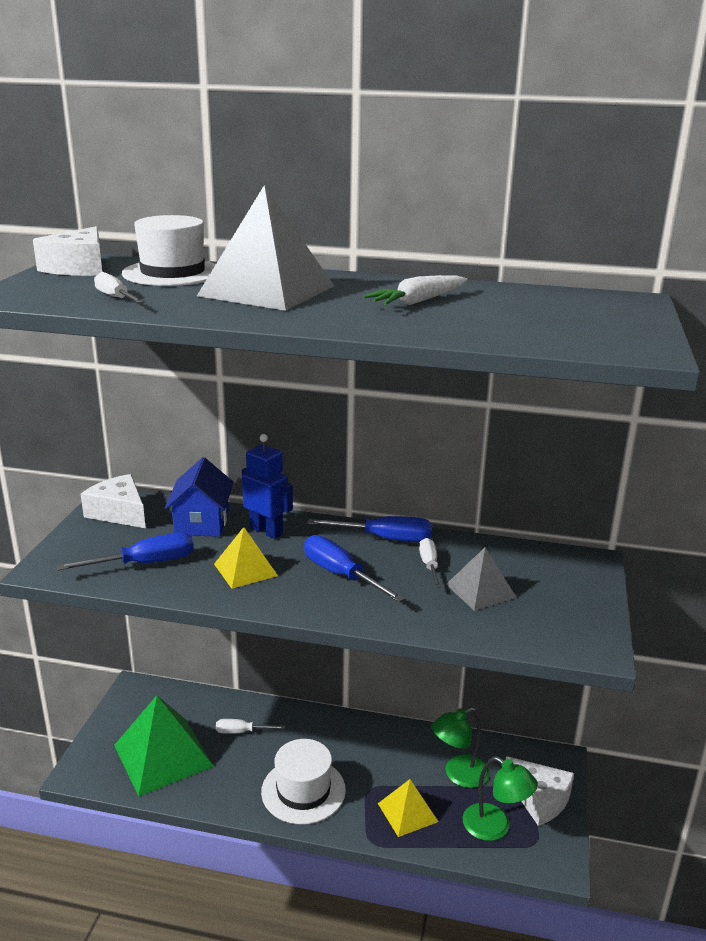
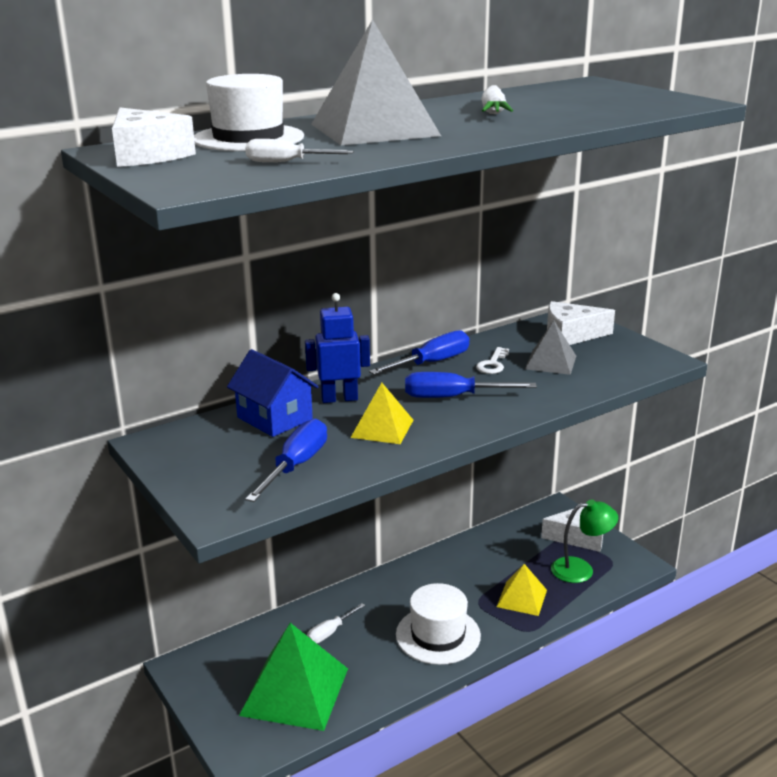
camera: 45 degrees left, 0 degrees up
(119, 512) = (183, 447): white cheese -> white cheese (571, 335)
(429, 565) = (493, 364): white screwdriver -> white key
(458, 775) = (516, 555): green lamp -> none

